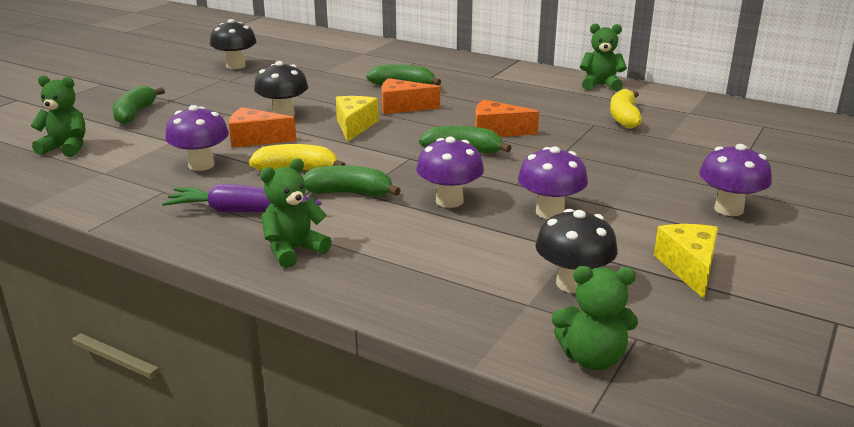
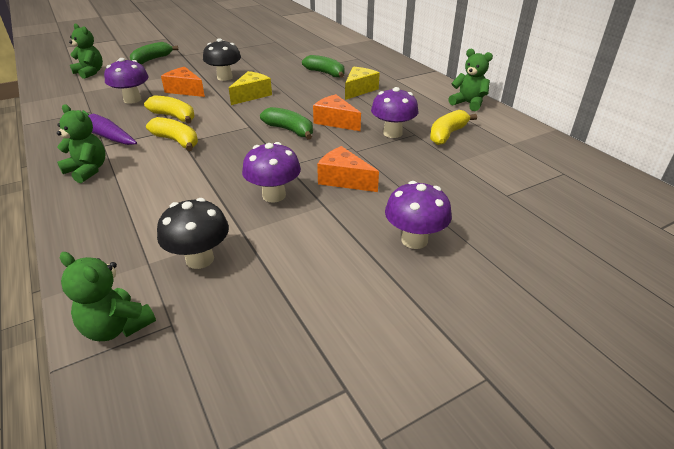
camera: 30 degrees right, 10 degrees up
(235, 66) = (249, 40): black mushroom -> none
(293, 250) = (87, 170): green teddy bear -> green teddy bear turned 45 degrees clockwise
(350, 193) = (177, 141): green banana -> yellow banana
(402, 107) = (301, 88): orange cheese -> orange cheese (344, 180)
(449, 201) = (224, 165): purple mushroom -> purple mushroom (392, 133)
(689, 268) = (301, 280): yellow cheese -> yellow cheese (359, 90)

